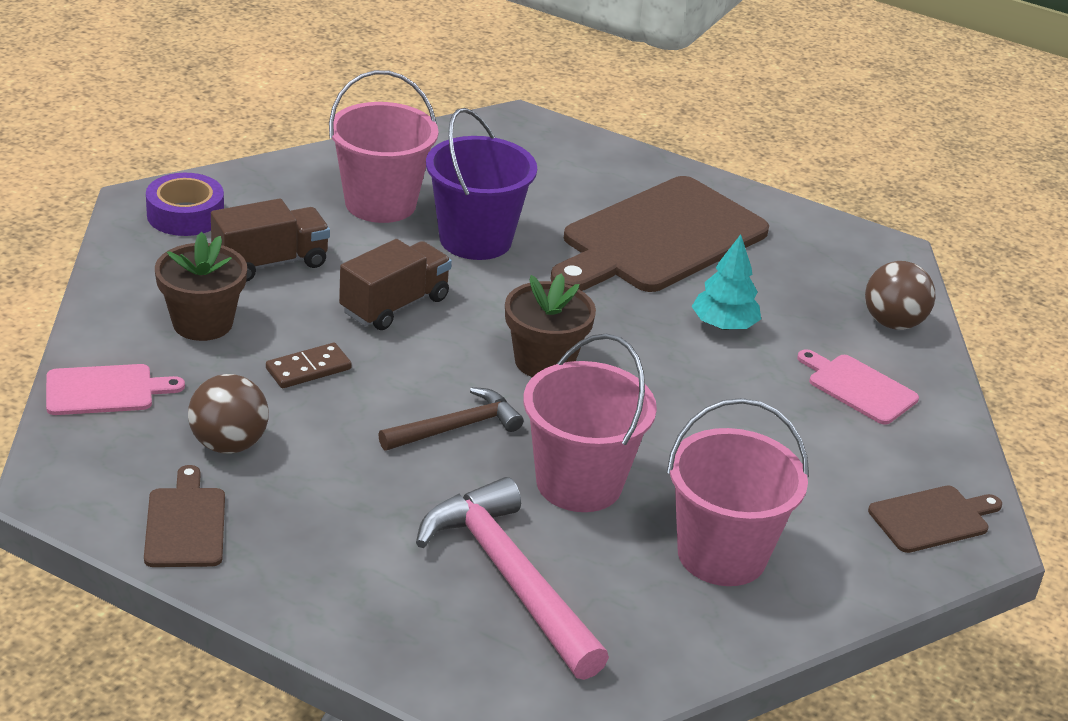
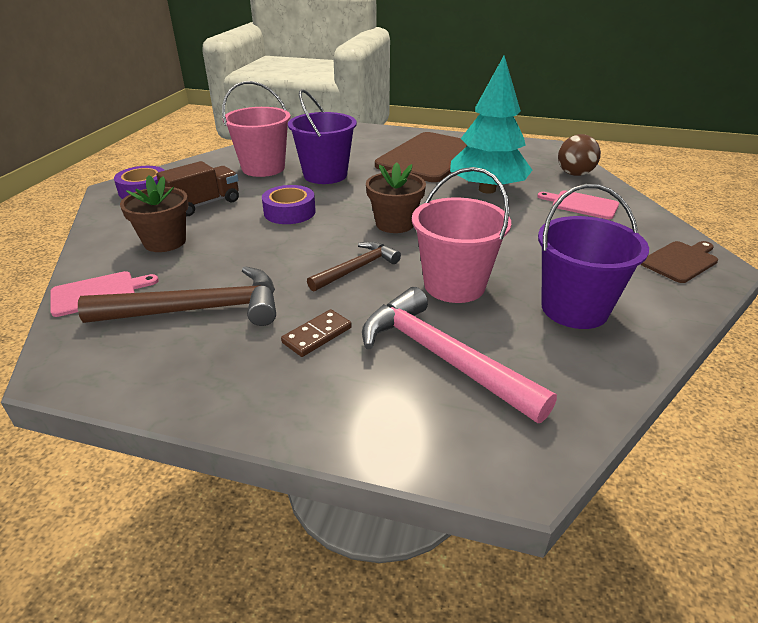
camera: 10 degrees left, 0 degrees up
(185, 524) = (174, 373): brown cutting board -> none
(229, 444) = (198, 309): brown ball -> brown hammer
(308, 369) = (244, 254): brown domino -> brown domino (317, 335)
(394, 305) = (289, 212): brown truck -> purple tape
(721, 554) = (574, 309): pink bucket -> purple bucket
(724, 325) = (487, 190): turquoise tree -> turquoise tree, size x1.91

